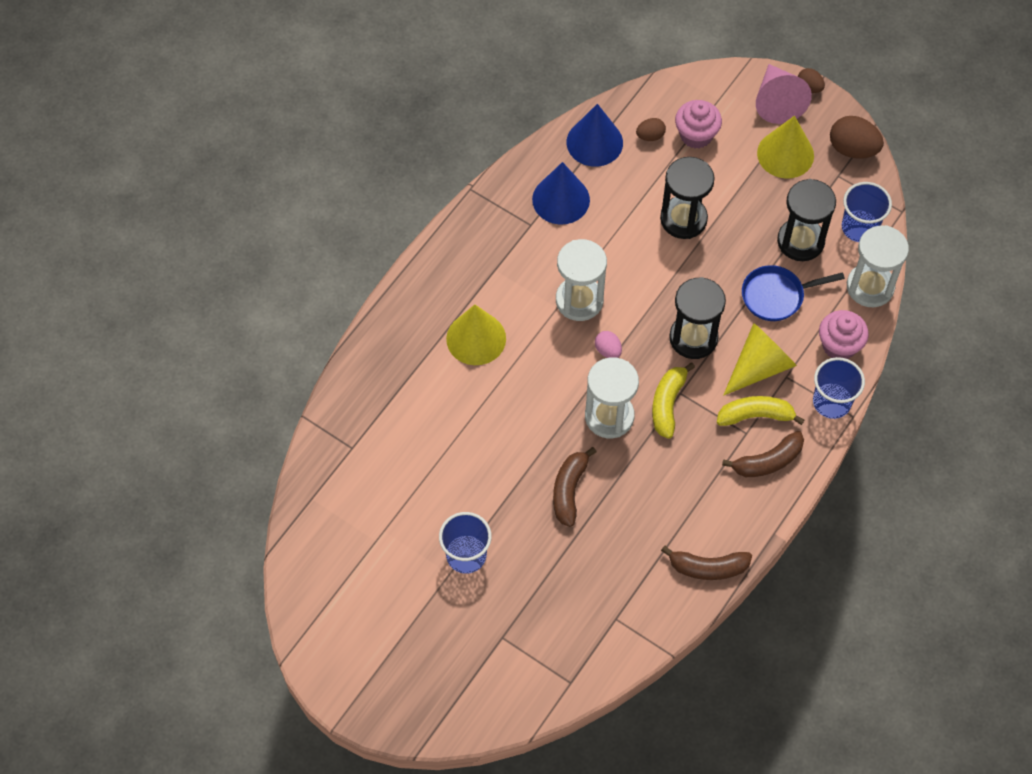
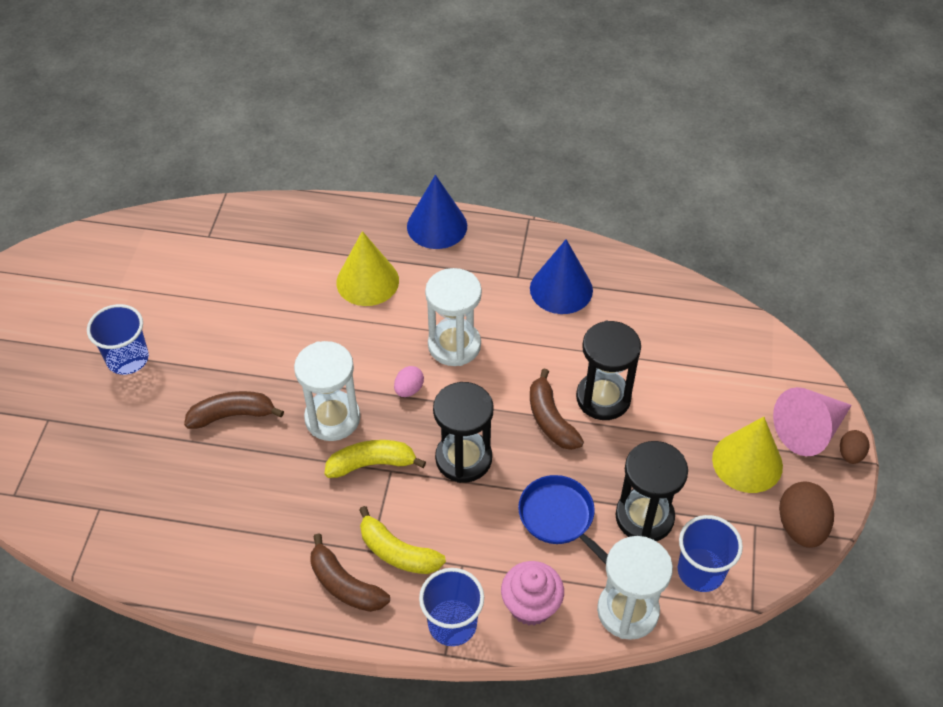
camera: 65 degrees right, 10 degrees down
(594, 142) = (645, 291): blue cone -> blue cone (437, 226)
(650, 136) = (684, 334): brown egg -> none
(696, 135) = (713, 372): pink cupcake -> none
(707, 567) = (189, 572): brown banana -> brown banana (550, 419)
(756, 415) = (397, 552): yellow banana -> yellow banana turned 150 degrees clockwise
(759, 366) = (461, 534): yellow cone -> none

